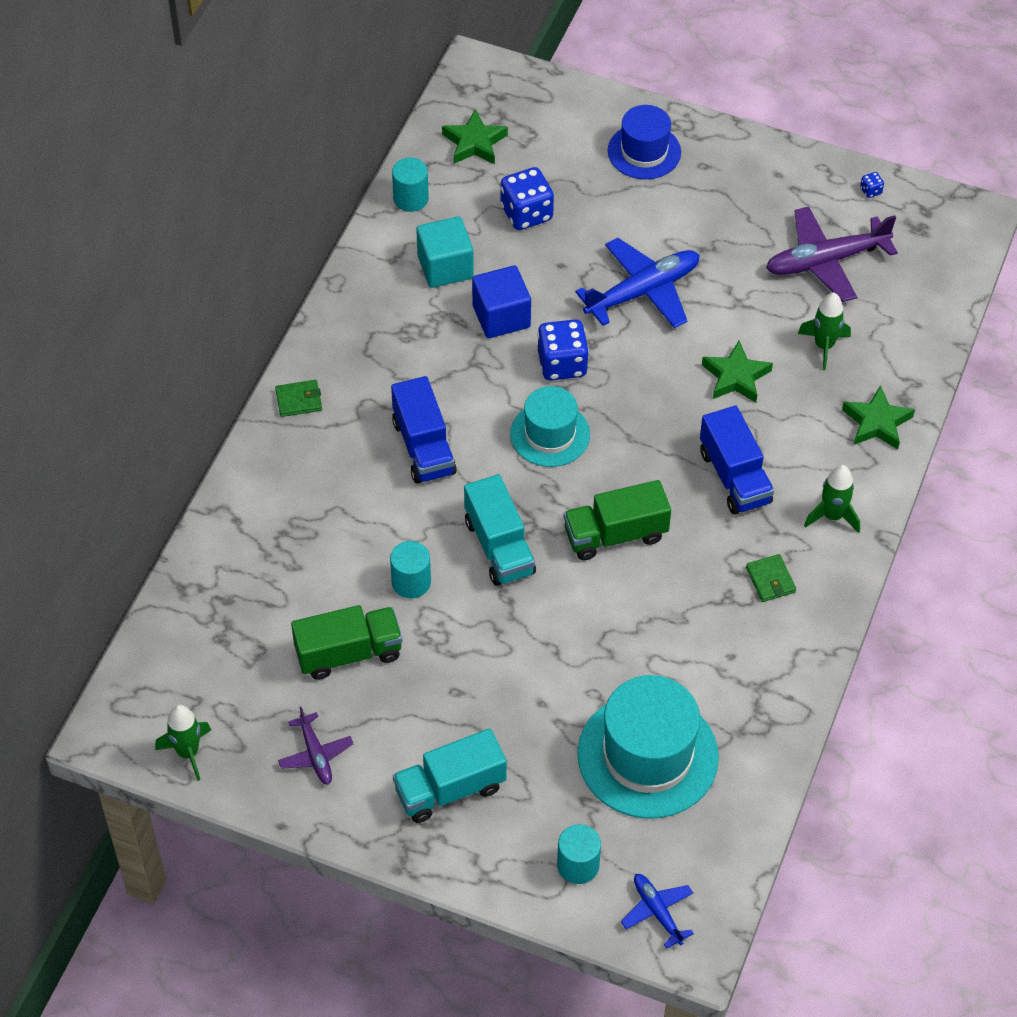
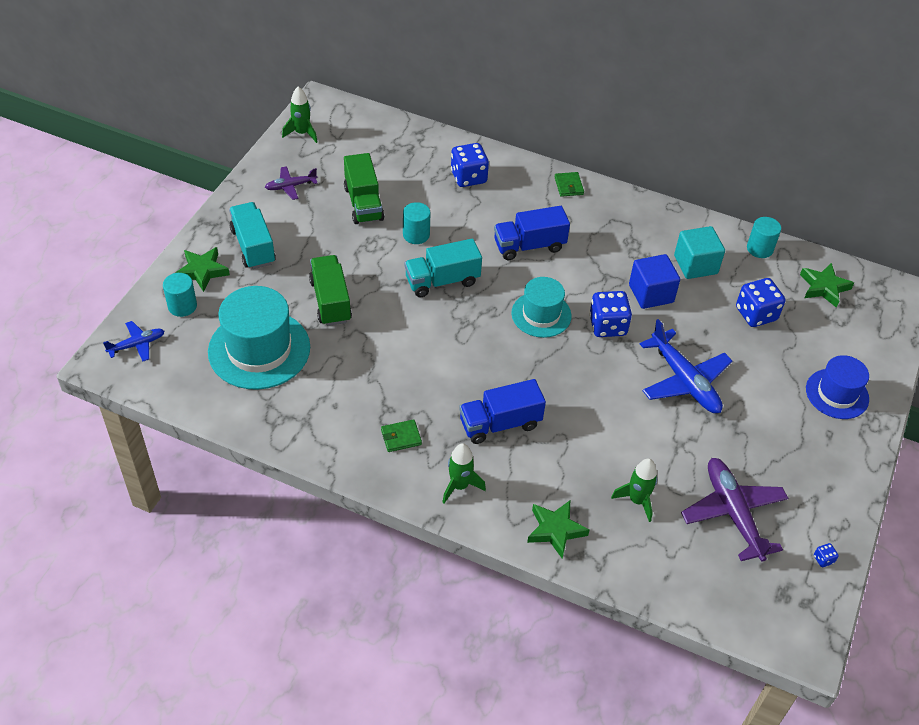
camera: 90 degrees right, 5 degrees down
(285, 522) = (468, 177): none -> blue dice
(615, 534) = (449, 346): green truck -> green truck (330, 301)
(736, 377) = (600, 434): green star -> green star (202, 271)

